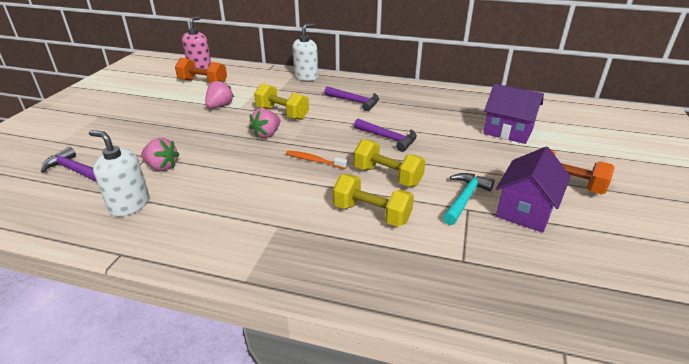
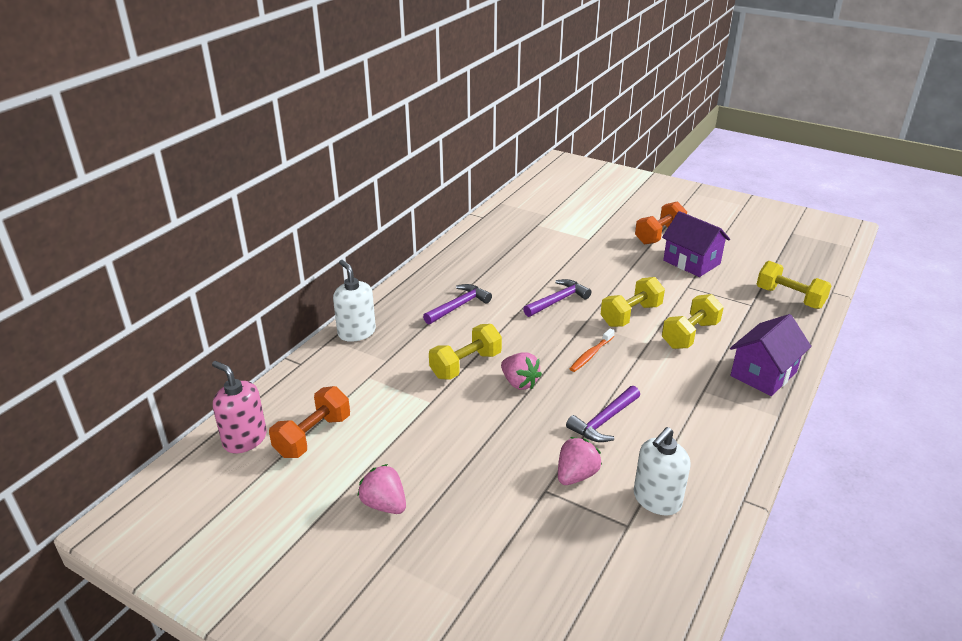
camera: 75 degrees left, 0 degrees up
(75, 170) = (564, 565): purple hammer -> purple hammer (604, 421)
(220, 106) = (416, 420): pink strawberry -> pink strawberry (384, 504)
(465, 198) = (673, 284): turquoise hammer -> none
(507, 299) = (789, 298): none -> yellow dumbbell
(508, 131) = (565, 234): purple house -> purple house (763, 374)

